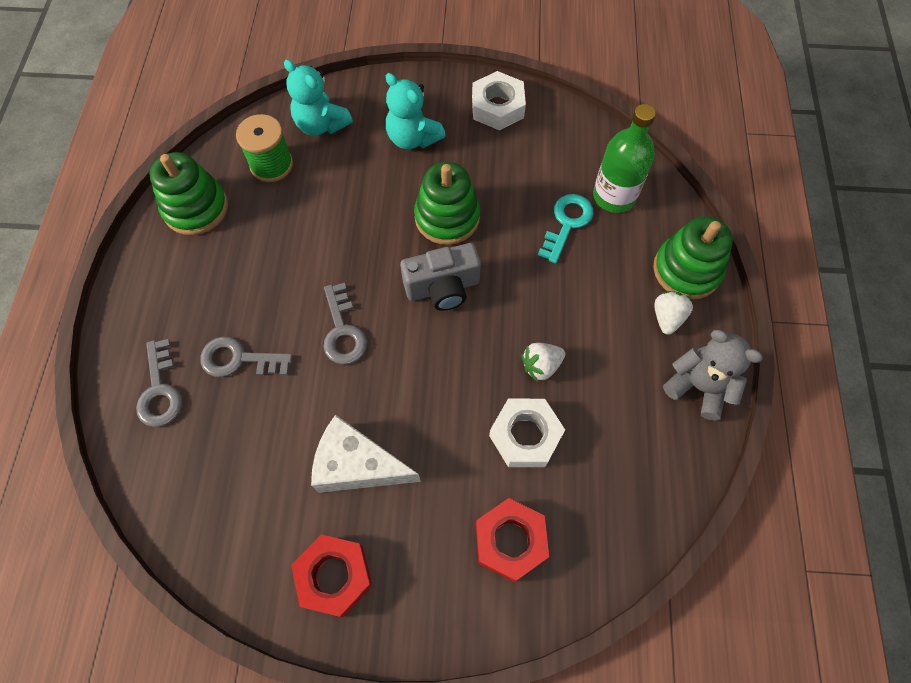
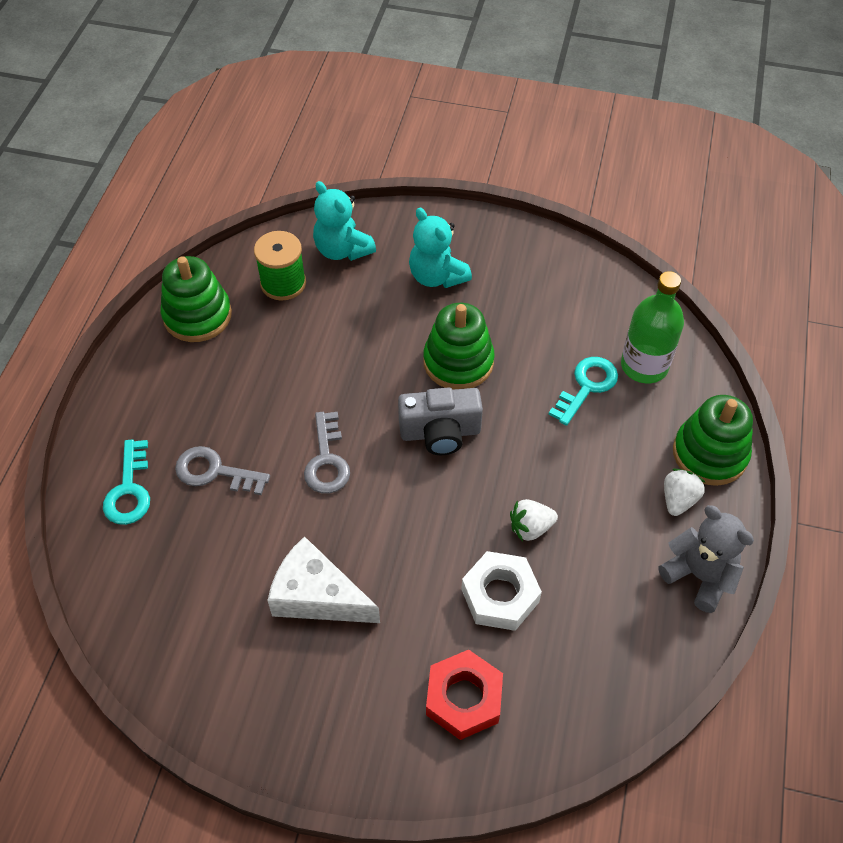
camera: 10 degrees right, 10 degrees down
(160, 390) = (129, 490): grey key -> turquoise key
(334, 576) = (273, 701): red nut -> none
(497, 107) = (534, 256): white nut -> none

